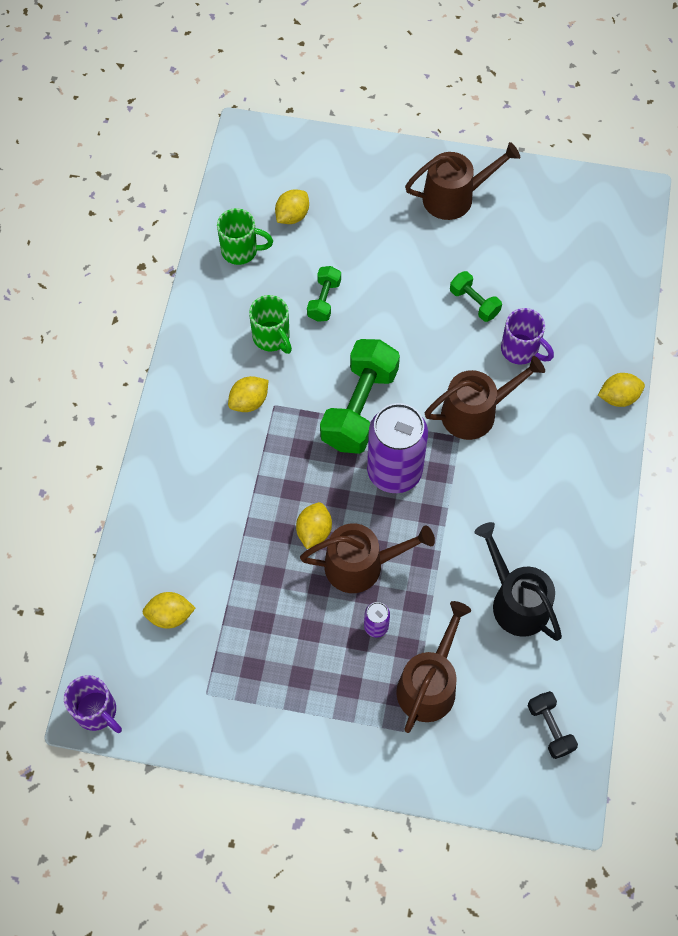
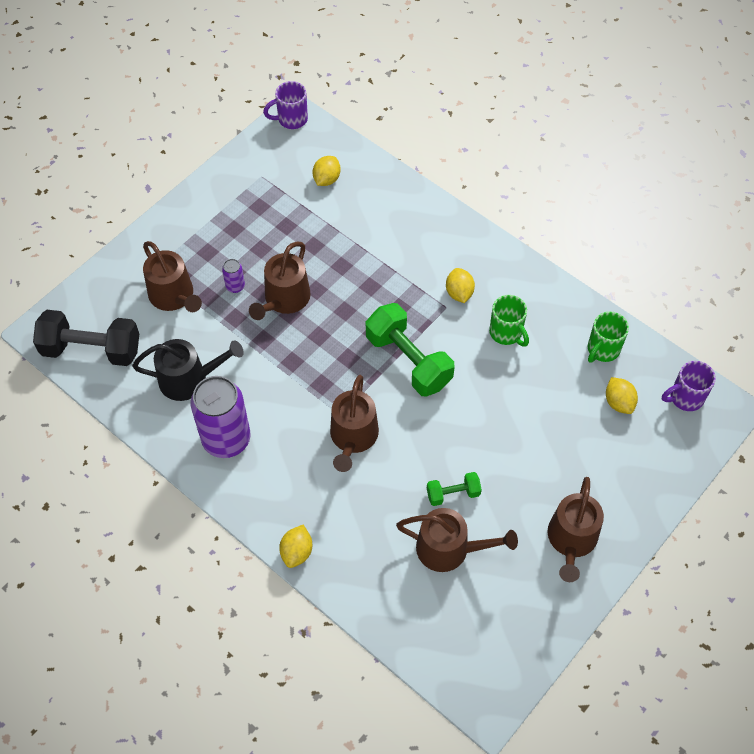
camera: 120 degrees right, 5 degrees down
(272, 338) = (506, 333): green mug -> green mug turned 120 degrees counterclockwise
(314, 531) = (329, 284): yellow lemon -> none
(324, 300) = (520, 385): green dumbbell -> none
(394, 471) = (341, 356): purple can -> purple can (226, 439)
(521, 350) = (386, 503): purple mug -> purple mug (685, 398)
(528, 281) = (449, 549): none -> brown watering can
(550, 728) = (91, 349): black dumbbell -> black dumbbell, size x1.98

